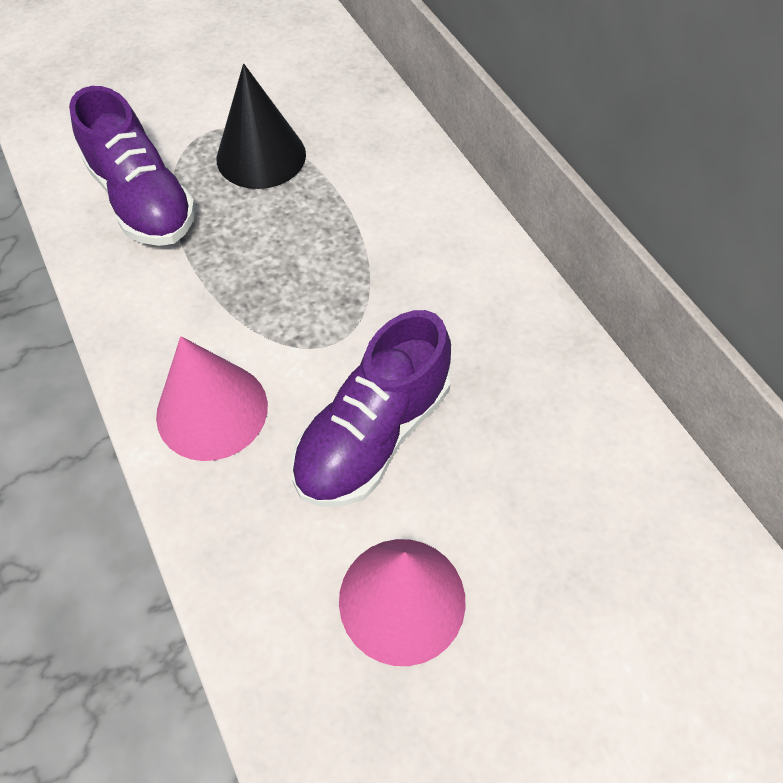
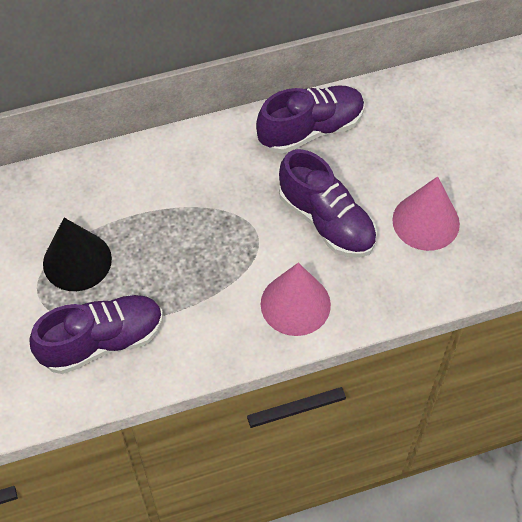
camera: 80 degrees left, 0 degrees up
(552, 388) = (311, 130): none -> purple shoe

